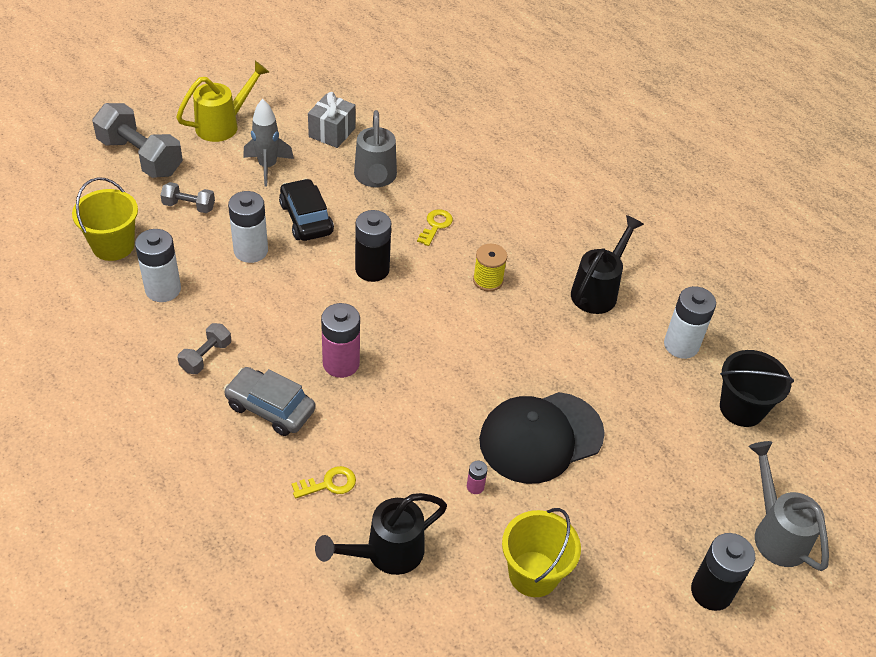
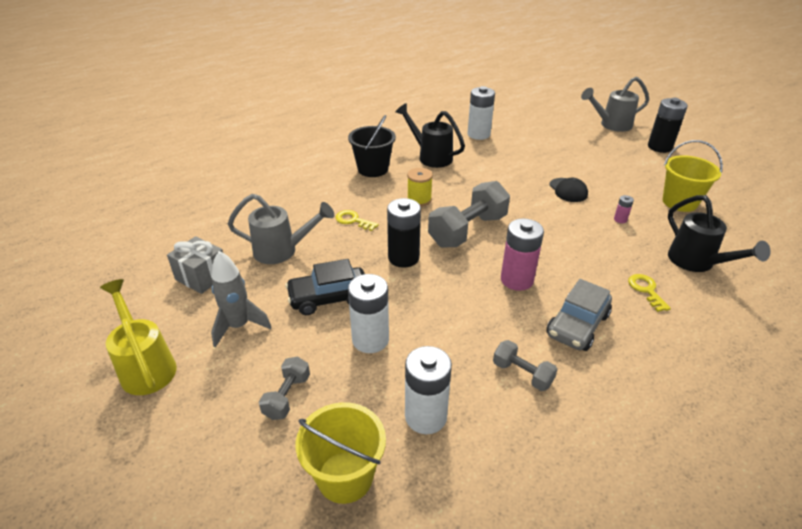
camera: 80 degrees left, 10 degrees down
(140, 157) = (173, 455): grey dumbbell -> grey dumbbell (468, 230)
(540, 437) = (568, 190): black cap -> black cap, size x0.48
(741, 408) = (526, 123): black bucket -> black bucket (373, 169)

